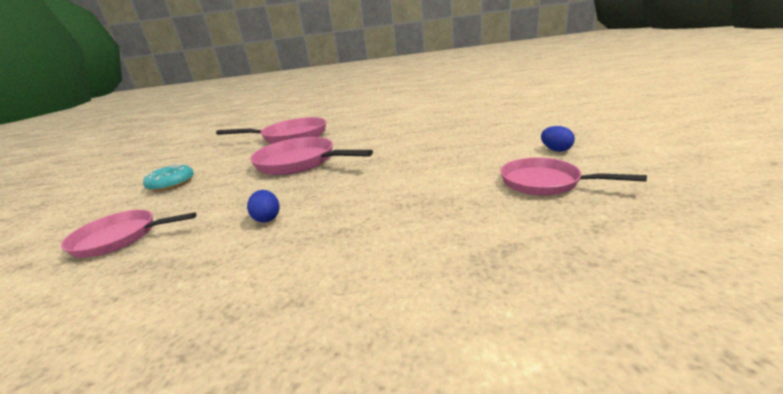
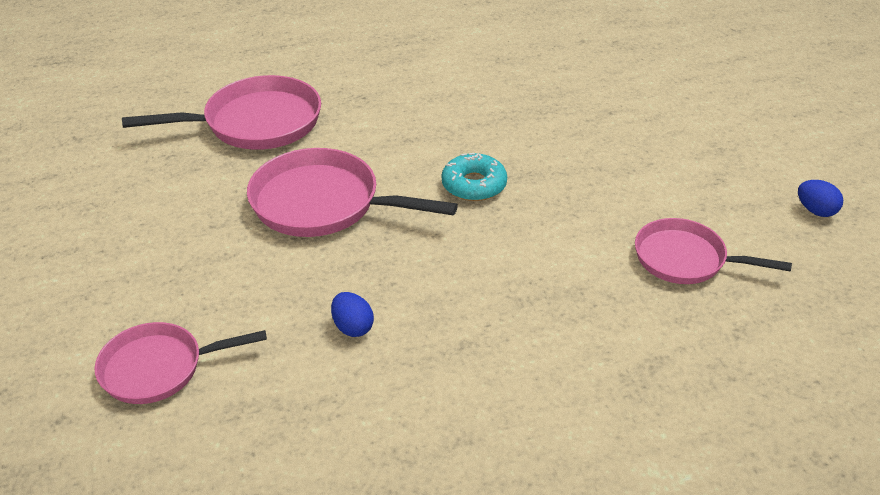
camera: 15 degrees left, 15 degrees up
(171, 184) = (127, 254): turquoise donut -> turquoise donut (474, 185)
(556, 150) = (697, 190): blue egg -> blue egg (815, 211)

